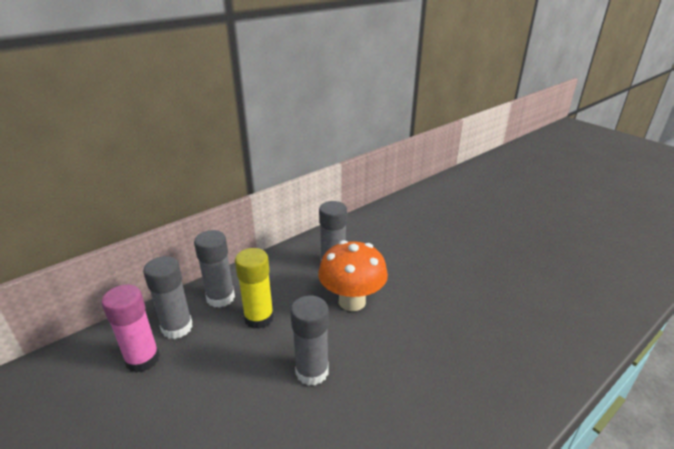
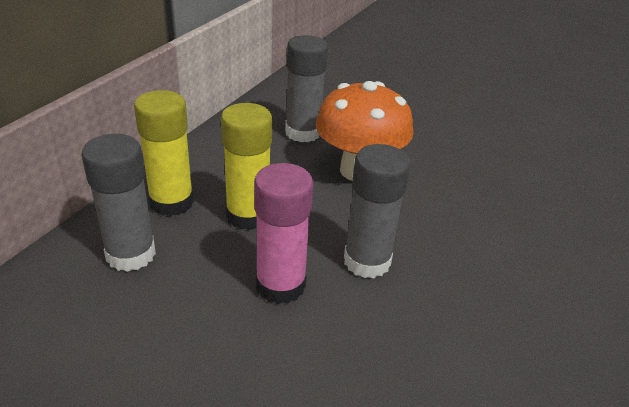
camera: 25 degrees left, 5 degrees up
(142, 359) = (105, 309): pink glue stick -> pink glue stick (280, 285)
(220, 298) = (171, 202): grey glue stick -> yellow glue stick

